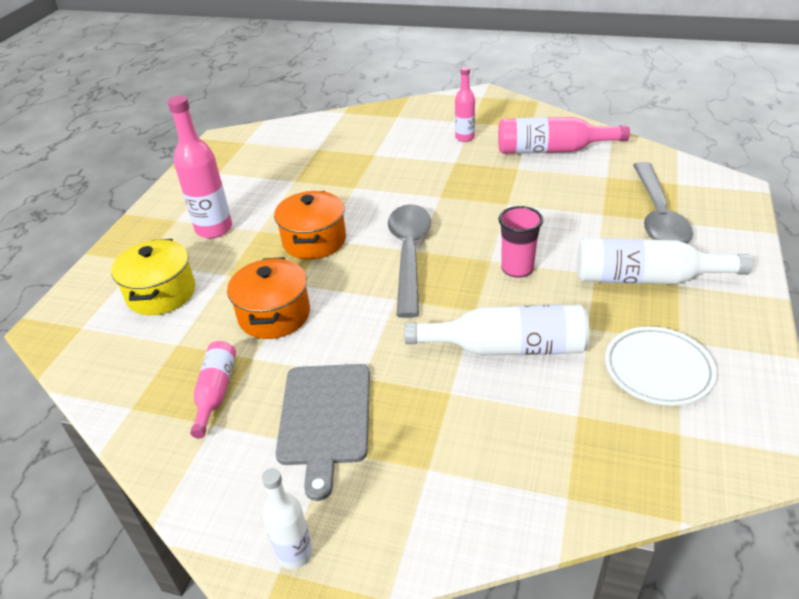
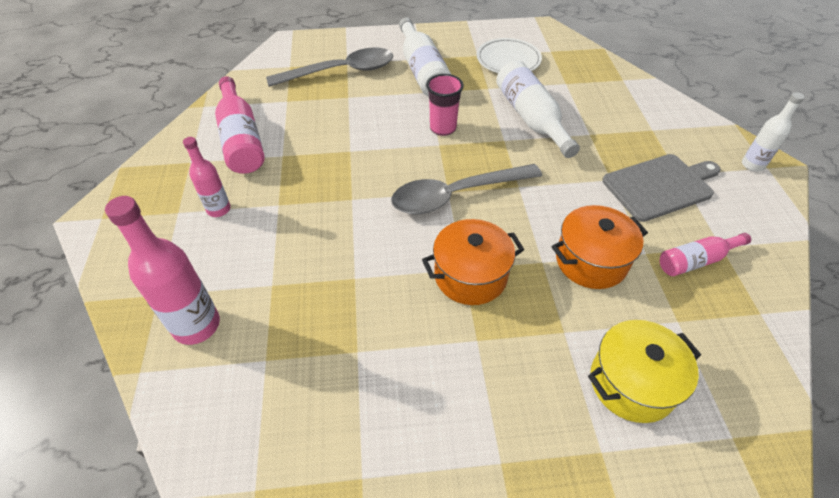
camera: 115 degrees left, 10 degrees up
(214, 229) = (497, 395): pink bottle -> pink bottle (196, 325)

